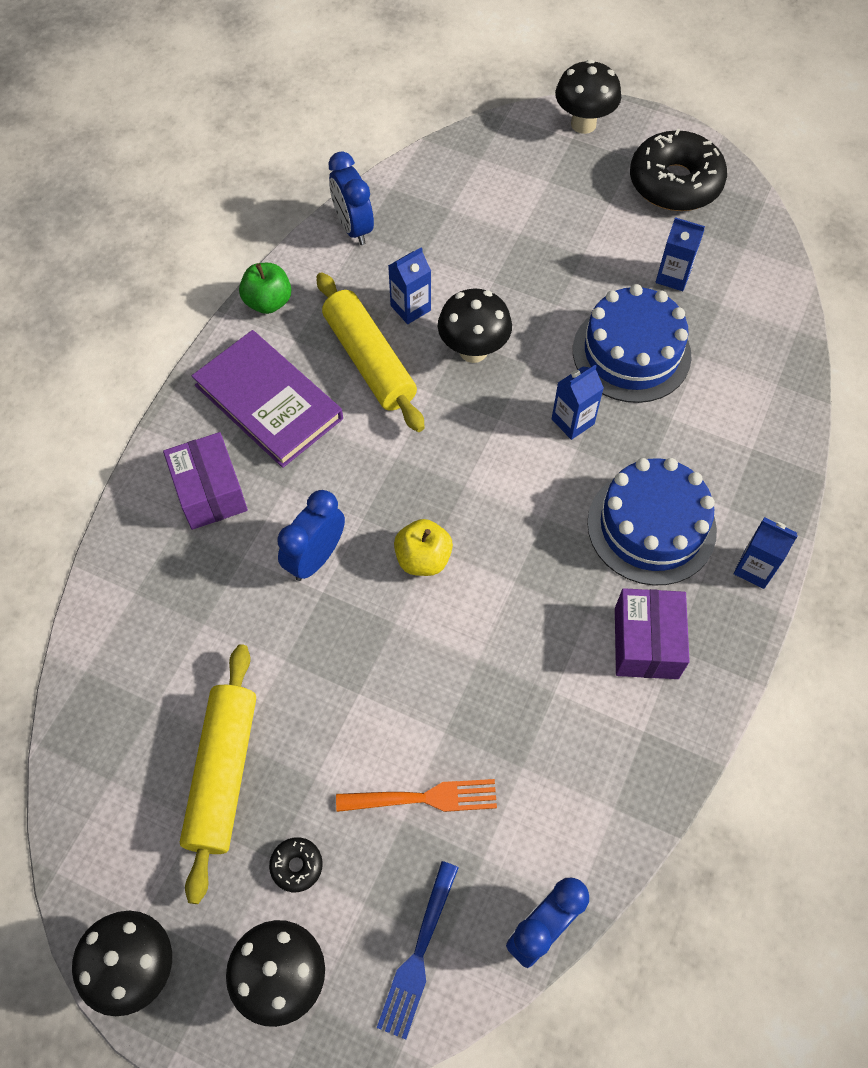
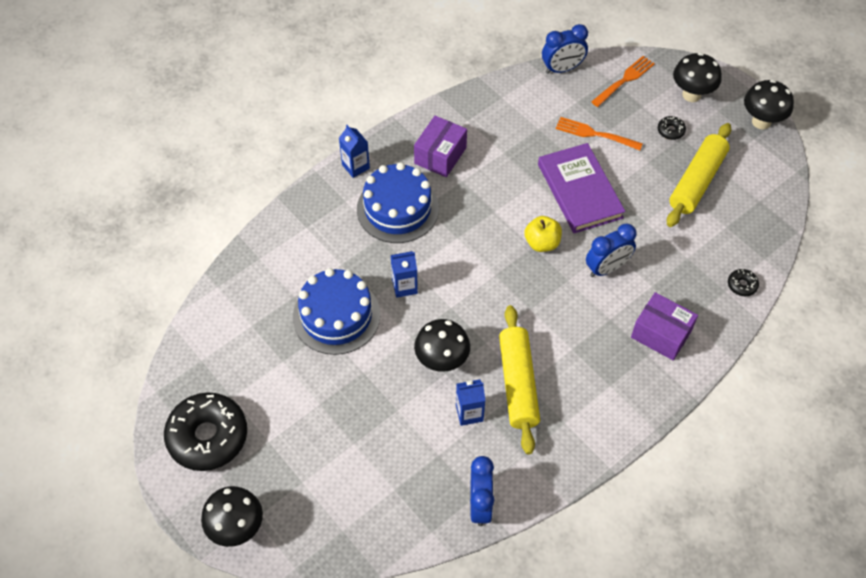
camera: 155 degrees left, 5 degrees down
(112, 611) = (742, 285): none -> black donut
(210, 492) = (661, 334): purple box -> purple box turned 60 degrees counterclockwise
(268, 302) = (573, 463): green apple -> none
(268, 402) = (601, 381): purple book -> purple book (579, 191)
(418, 953) = (624, 81): blue fork -> orange fork
(673, 276) = (268, 359): blue carton -> none

